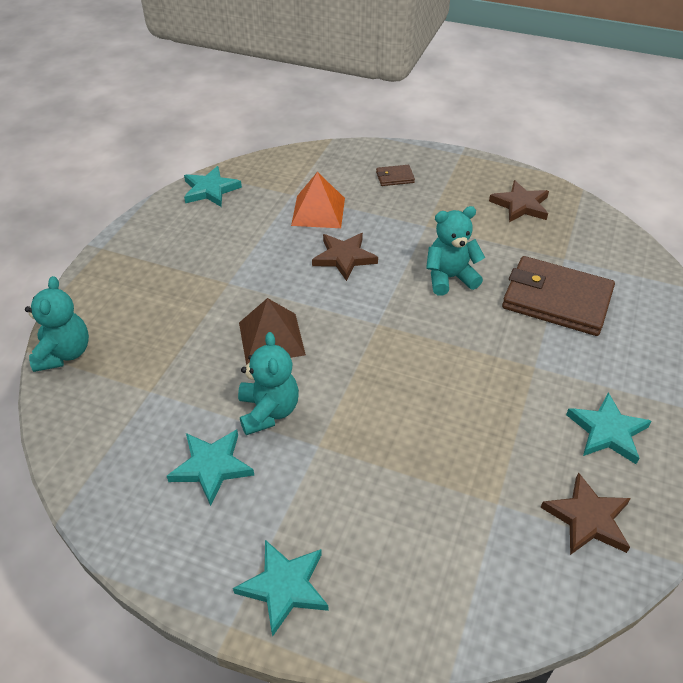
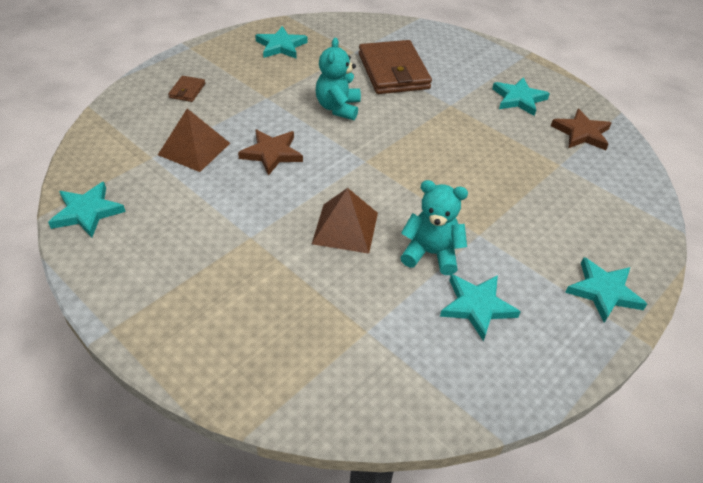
camera: 70 degrees left, 0 degrees up
(64, 353) = (272, 397): turquoise teddy bear -> none
(318, 211) = (194, 149): orange pyramid -> brown pyramid
(520, 205) = (281, 46): brown star -> turquoise star
(556, 300) = (393, 71): brown wallet -> brown wallet turned 60 degrees counterclockwise

